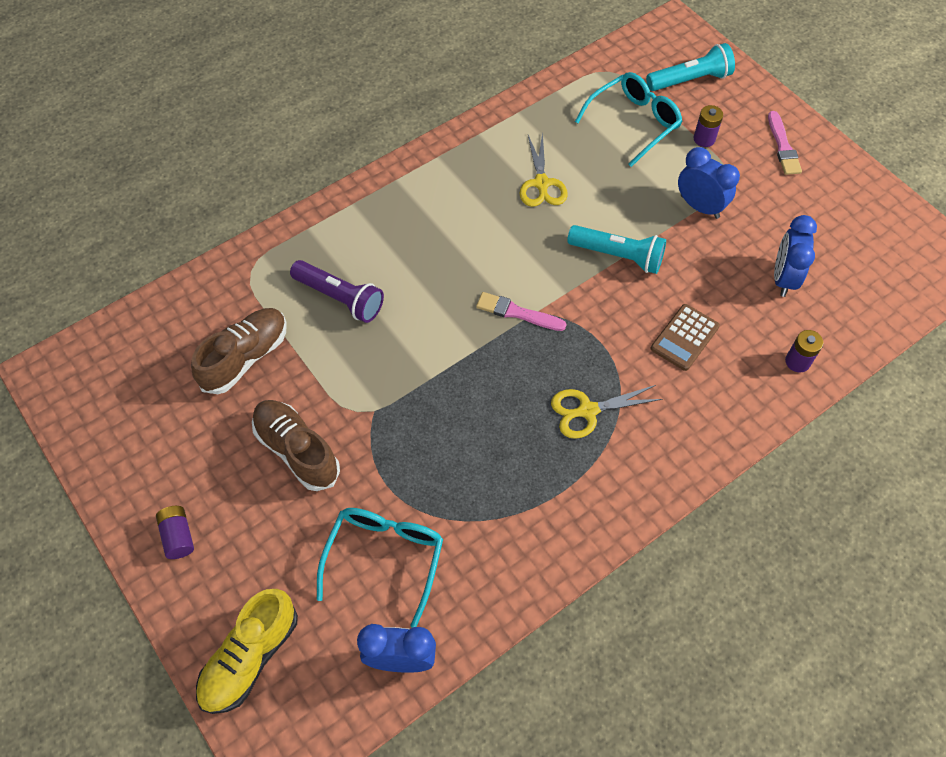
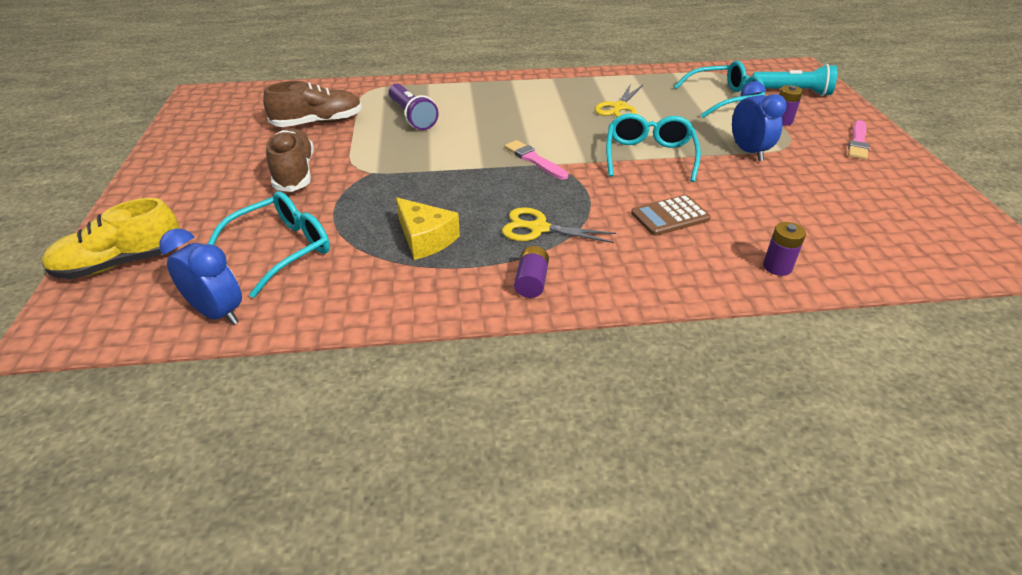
camera: 30 degrees right, 20 degrees down
(178, 536) = (167, 184): purple battery -> purple battery (531, 282)
(501, 476) = (425, 239): none -> yellow cheese
(618, 256) = (649, 156): turquoise flashlight -> turquoise glasses
(783, 278) = (802, 212): blue clock -> none

